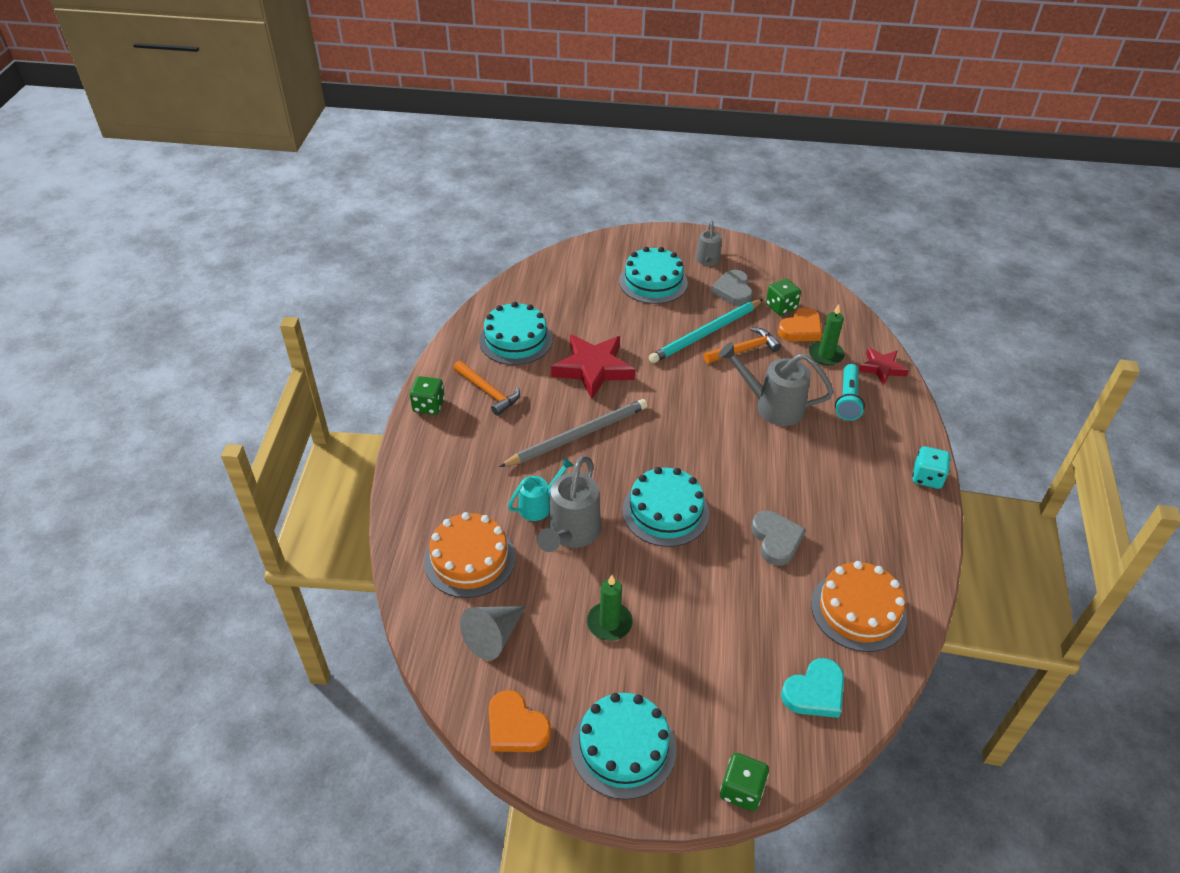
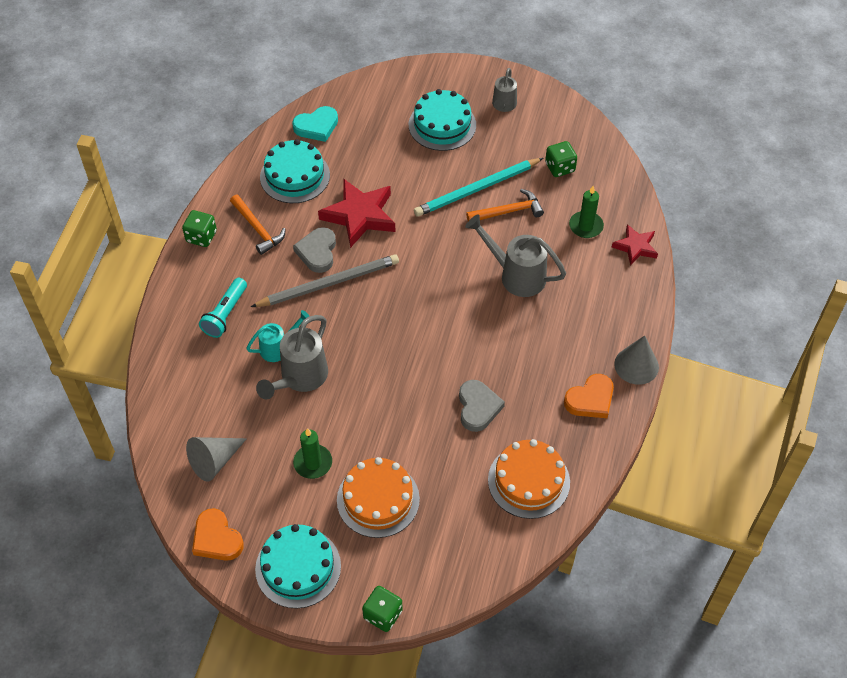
camera: 10 degrees right, 10 degrees up
(470, 559) = (208, 390): orange cake -> orange cake (378, 499)
(665, 511) = (388, 368): turquoise cake -> none
(733, 291) = (518, 144): grey heart -> grey heart (317, 252)
(801, 329) = (571, 195): orange heart -> orange heart (590, 399)
(815, 692) = (467, 545): turquoise heart -> turquoise heart (316, 126)
(847, 400) = (590, 277): turquoise flashlight -> turquoise flashlight (225, 314)
(927, 477) = (636, 365): turquoise dice -> grey cone

